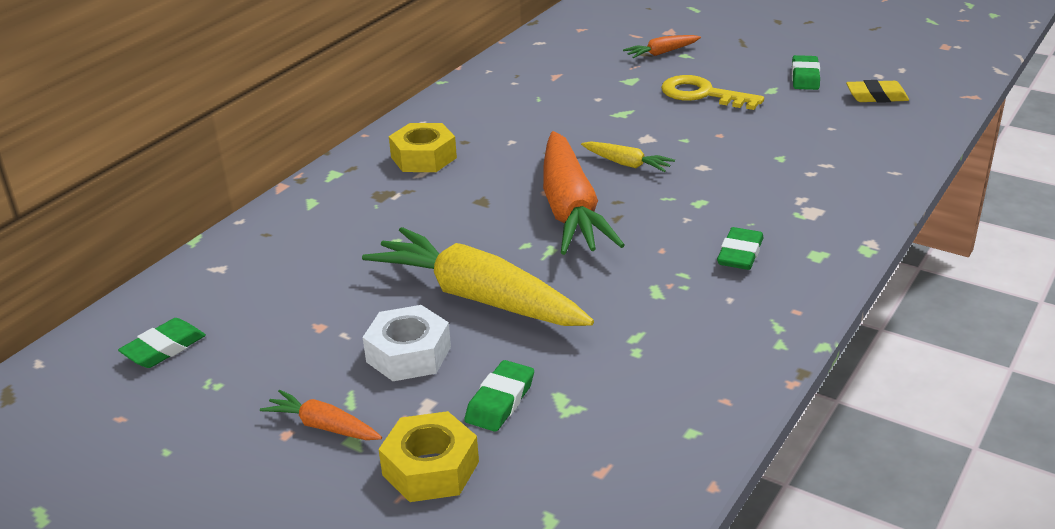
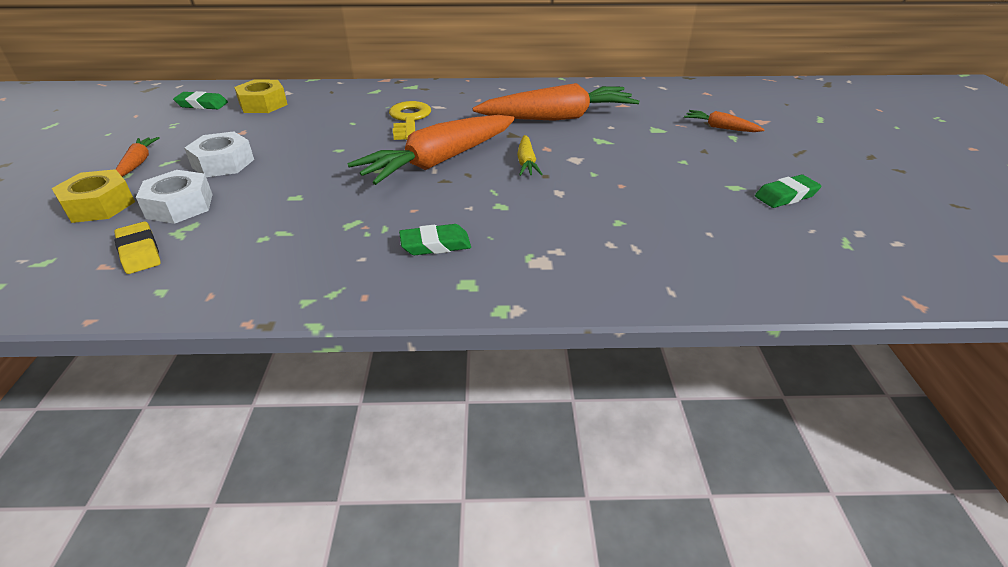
camera: 55 degrees right, 5 degrees up
(423, 157) = (458, 101): yellow nut -> yellow nut (263, 104)
(478, 297) = (300, 164): yellow carrot -> none
(500, 401) = (180, 206): green eraser -> white nut
(543, 116) = (558, 117): none -> orange carrot
(702, 94) = (678, 161): yellow key -> yellow key (409, 119)
(876, 96) = (812, 242): yellow eraser -> yellow eraser (139, 252)

